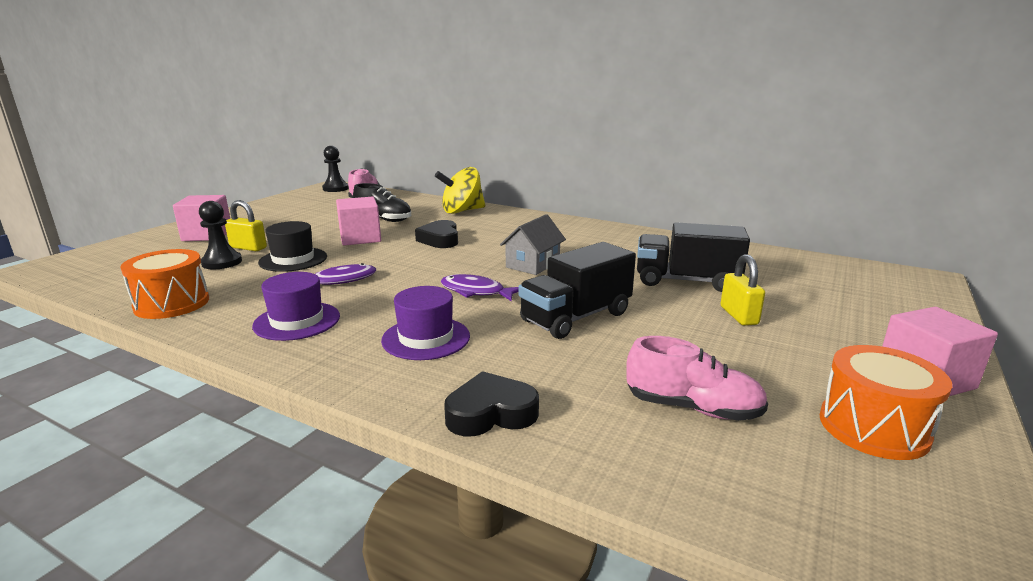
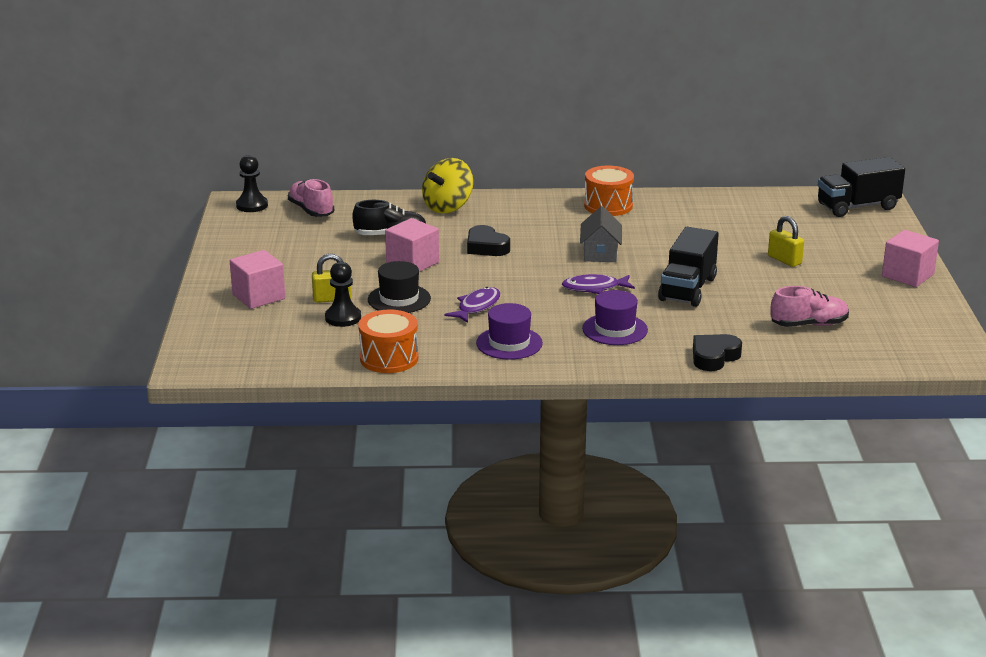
camera: 30 degrees left, 5 degrees up
(686, 281) = (726, 240): black truck -> black truck (857, 207)
(873, 427) = (896, 309): orange drum -> orange drum (608, 206)

